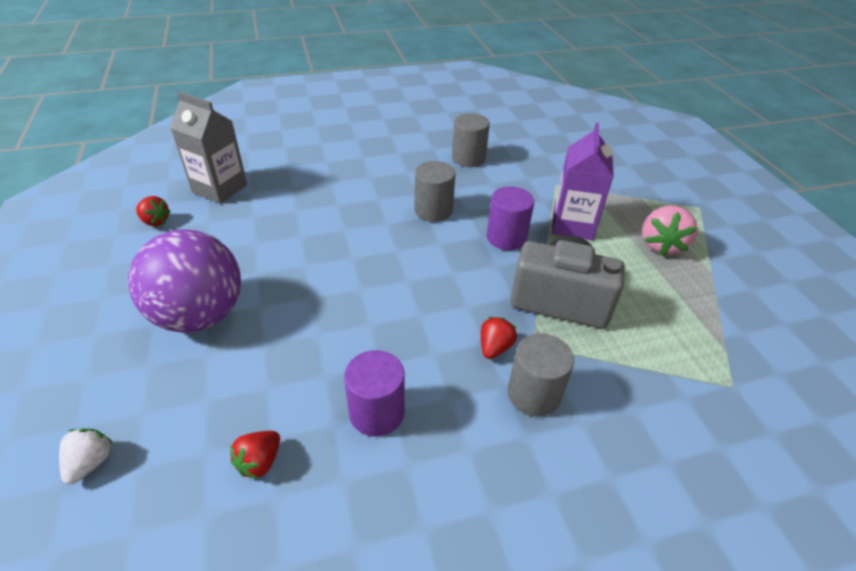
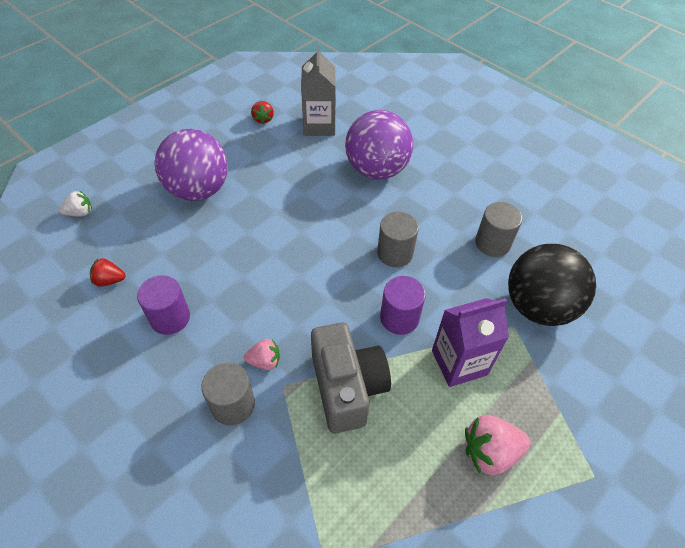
camera: 60 degrees right, 10 degrees up
(323, 179) = (376, 170): none -> purple ball
(495, 347) = (264, 361): red strawberry -> pink strawberry
(545, 166) = (538, 306): none -> black ball

